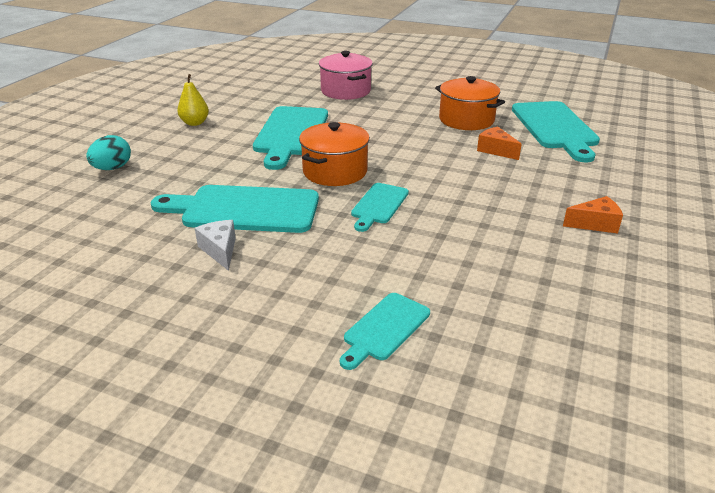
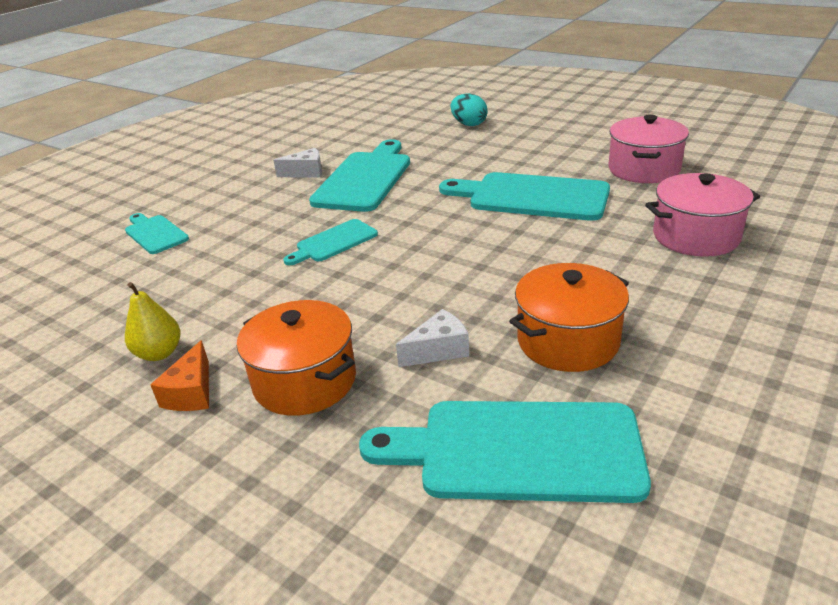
camera: 105 degrees right, 0 degrees up
(195, 123) = (570, 147): yellow pear -> yellow pear (159, 353)
(247, 100) = (644, 169): none -> pink pot
(335, 171) = (421, 221): orange pot -> orange pot (305, 381)
(378, 205) = (333, 242): turquoise cutting board -> turquoise cutting board turned 75 degrees counterclockwise
(496, 150) = (439, 350): orange cheese -> white cheese

